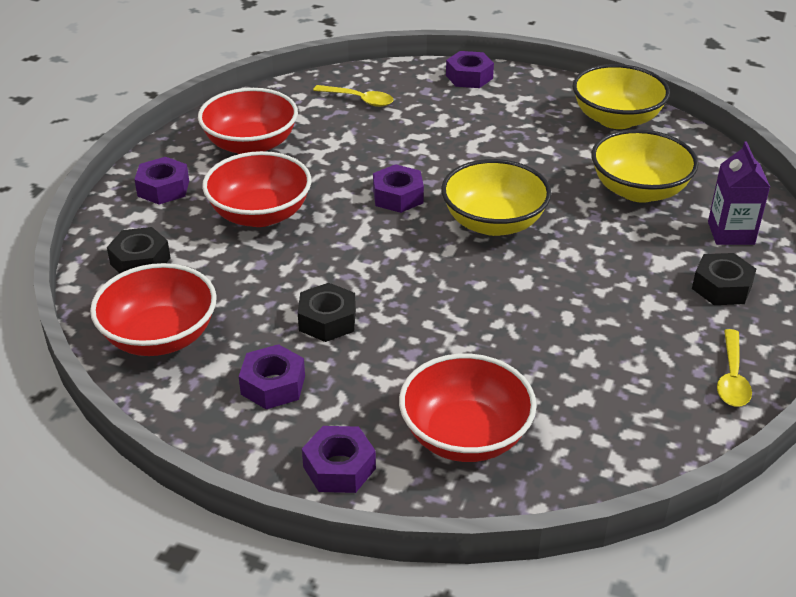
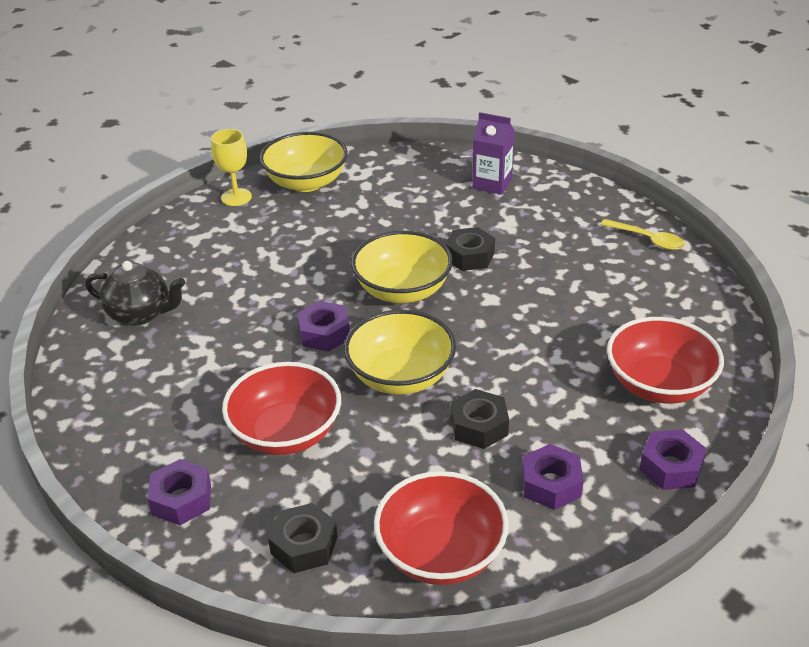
camera: 65 degrees left, 0 degrees up
(251, 145) = (155, 411): red bowl -> none
(359, 100) = (141, 314): yellow spoon -> black teapot
(469, 77) = (167, 236): purple nut -> none
(556, 90) = (236, 197): none -> yellow goblet
(639, 190) = (411, 205): yellow bowl -> yellow bowl (401, 376)
(721, 287) = (551, 209): black nut -> black nut (469, 256)

